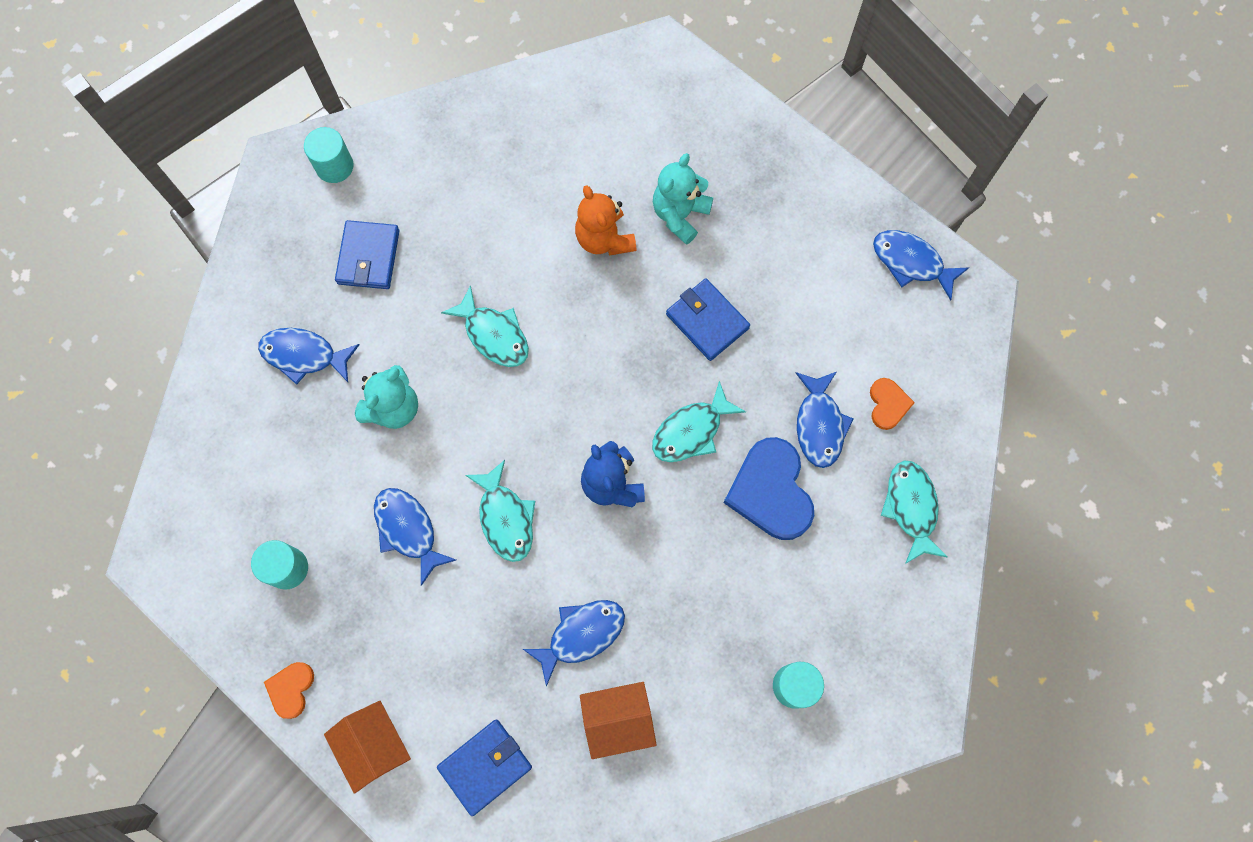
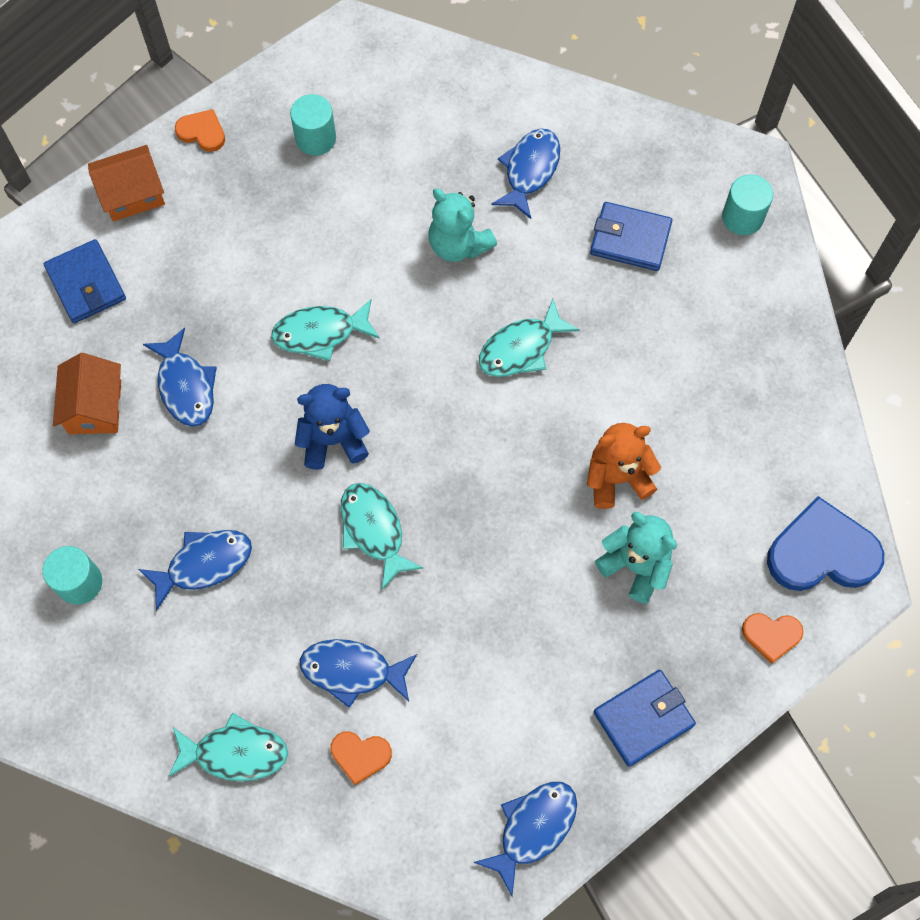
camera: 100 degrees right, 5 degrees down
(408, 530) = (328, 244): blue fish -> blue fish (204, 564)
(707, 321) = (498, 571): blue wallet -> blue wallet (643, 718)
(717, 109) = (771, 635): none -> orange heart
(771, 491) = (288, 601): blue heart -> blue heart (822, 552)

